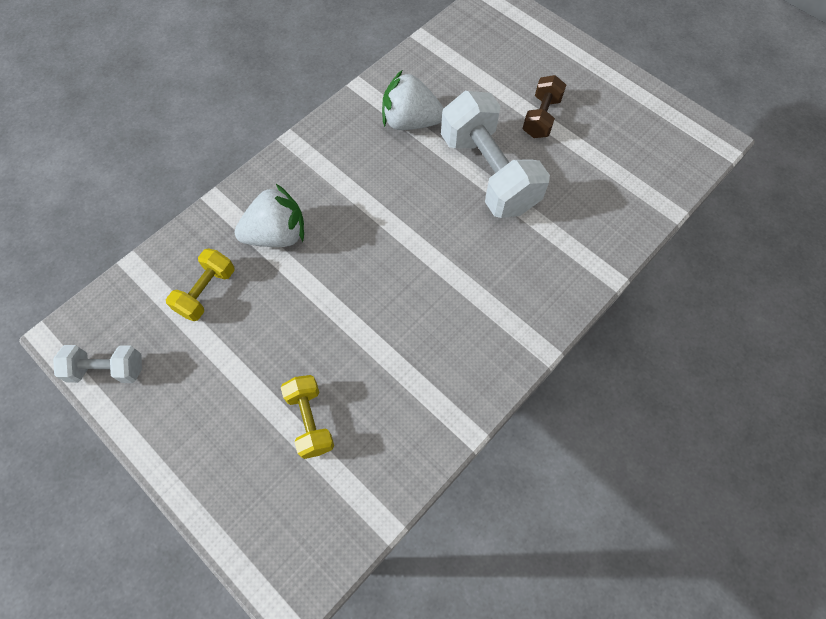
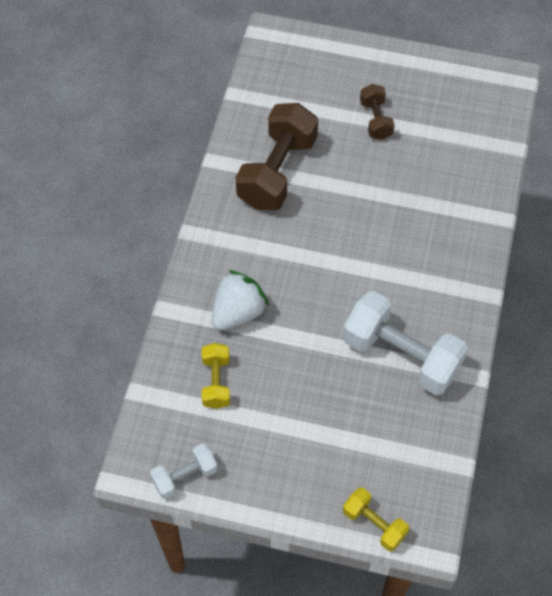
camera: 30 degrees left, 5 degrees down
(310, 420) = (361, 428): yellow dumbbell -> yellow dumbbell (374, 524)
(410, 121) = (277, 171): white strawberry -> brown dumbbell
(488, 173) = (365, 184): white dumbbell -> white dumbbell (401, 355)

